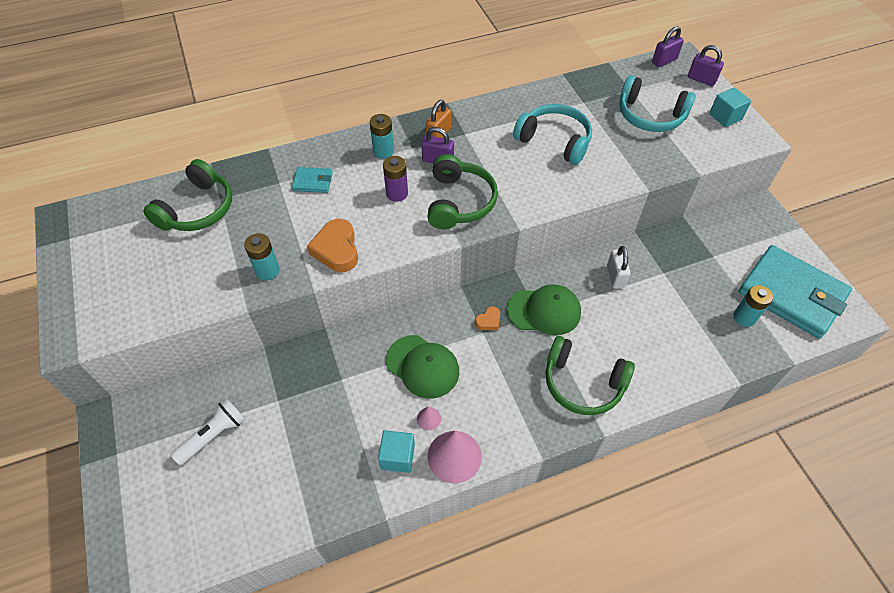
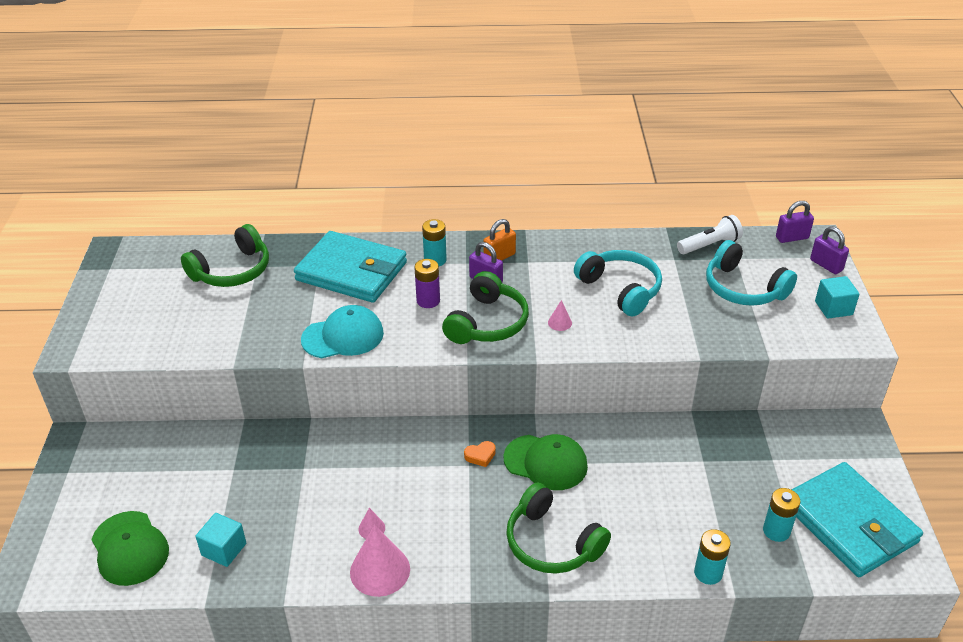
camera: 20 degrees right, 15 degrees down
(213, 435) = (159, 482): white flashlight -> white flashlight (709, 245)
(267, 271) = (269, 338): turquoise battery -> turquoise battery (708, 573)
(313, 182) = (351, 271): turquoise wallet -> turquoise wallet, size x2.40
(336, 250) = (343, 336): orange heart -> turquoise cap
(397, 457) = (323, 553): turquoise cube -> turquoise cube (224, 549)
(422, 366) = (390, 479): green cap -> green cap (130, 548)
(520, 185) = (560, 322): none -> pink cone
(615, 276) = (644, 450): white padlock -> none

